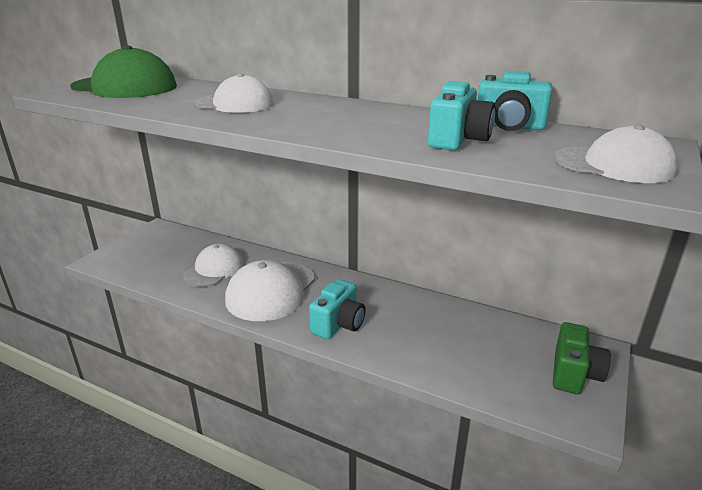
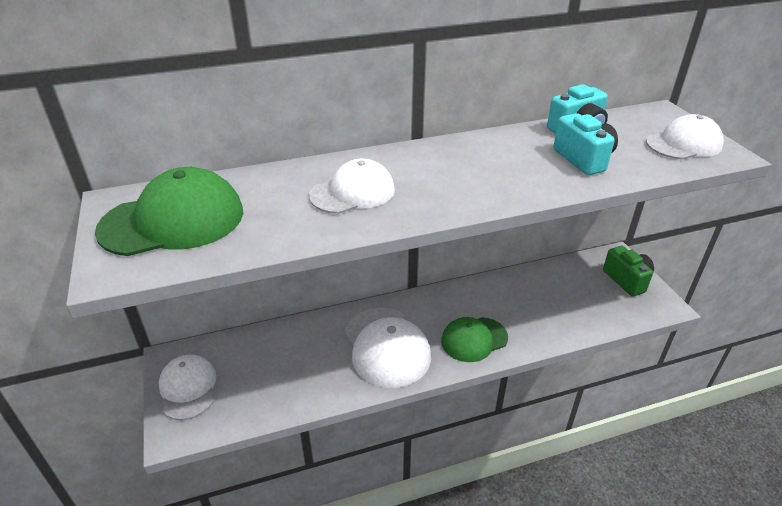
camera: 45 degrees left, 10 degrees up
(214, 270) = (308, 361): white cap -> white cap (188, 388)
(338, 324) = (474, 339): turquoise camera -> green cap

